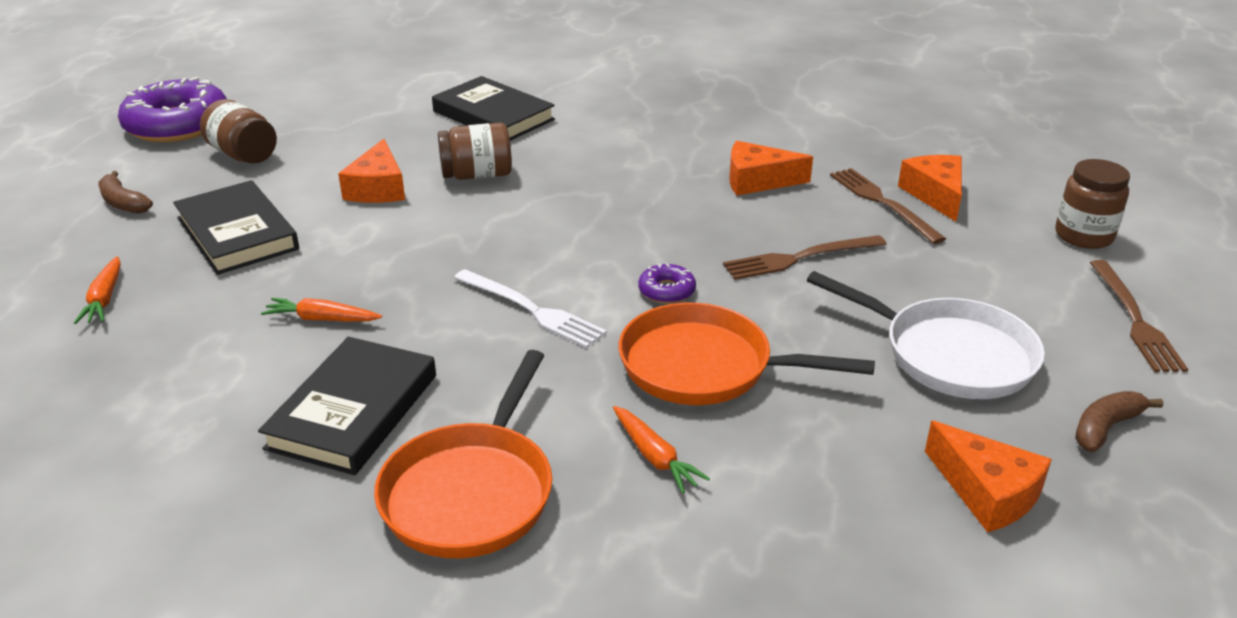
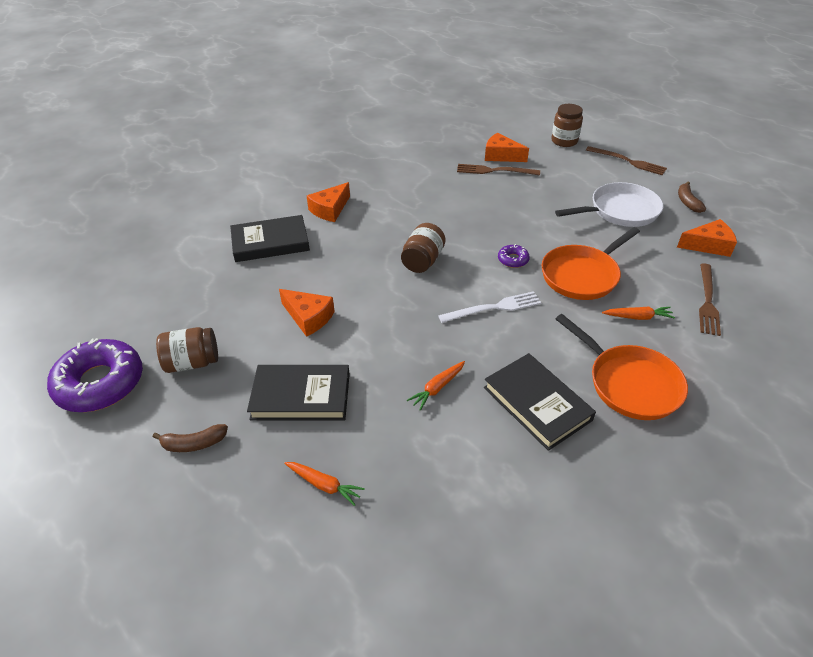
camera: 55 degrees left, 10 degrees up
(477, 175) = (336, 275): brown jar -> brown jar (423, 261)
(757, 181) = (440, 192): orange cheese -> orange cheese (330, 209)
(800, 258) = (519, 212): brown fork -> brown fork (707, 301)

